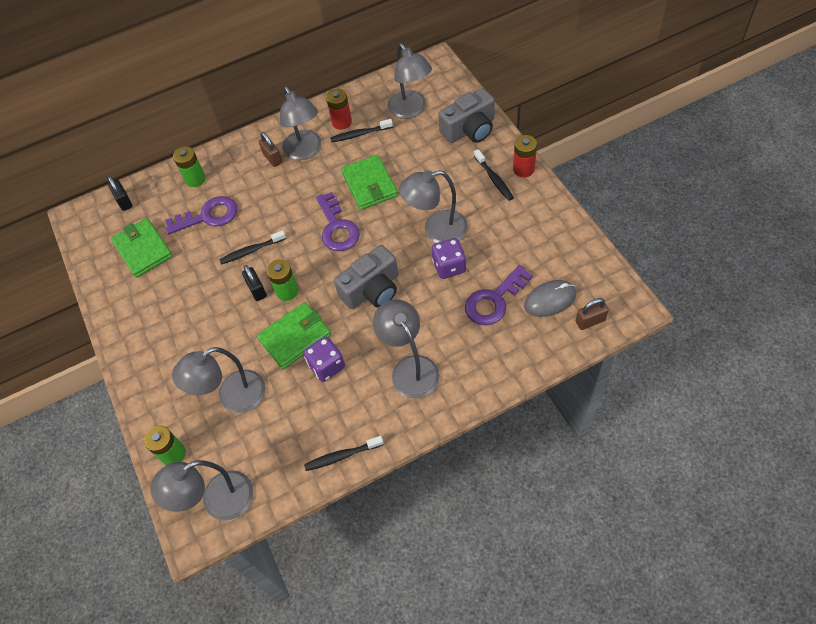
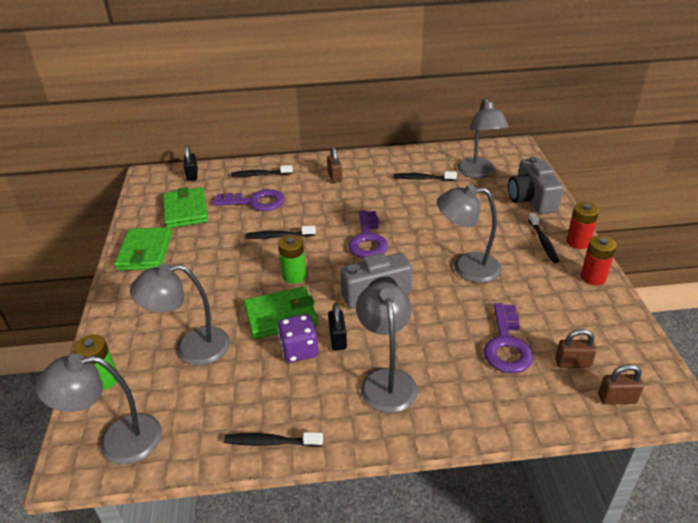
camera: 15 degrees right, 20 degrees down
(195, 179) = (260, 174): green battery -> black toothbrush
(257, 290) = (266, 267): black padlock -> black padlock (337, 339)
(305, 151) = (366, 179): grey lamp -> none
(342, 122) = (409, 167): red battery -> red battery (593, 277)
(369, 184) = (415, 216): green wallet -> green wallet (145, 252)
(449, 266) = (467, 301): purple dice -> none
(469, 129) = (531, 199): grey camera -> grey camera turned 90 degrees clockwise
(494, 300) = (506, 345): purple key -> purple key turned 60 degrees counterclockwise
(550, 300) = (572, 363): grey mouse -> brown padlock

